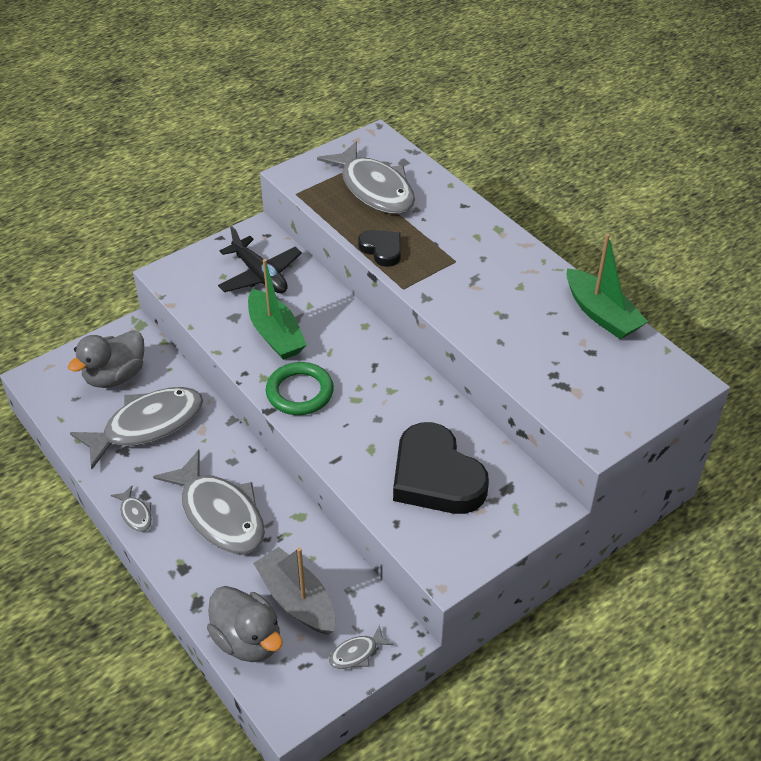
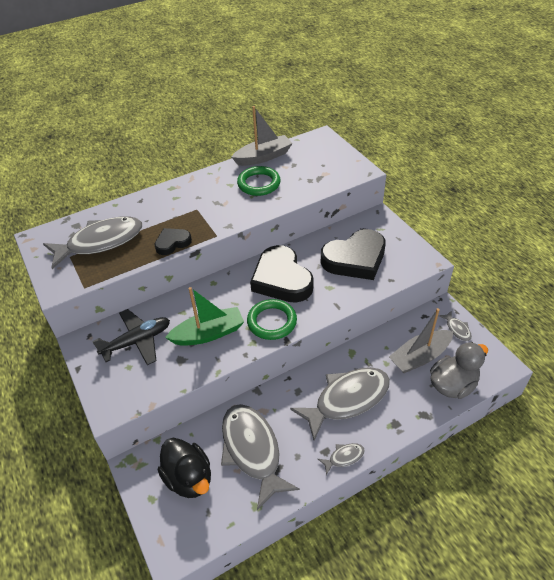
camera: 80 degrees left, 0 degrees up
(115, 376) = (189, 478): grey duck -> black duck
(380, 394) = (281, 279): none -> black heart
(529, 316) = (259, 184): none -> green ring
(601, 314) = (263, 157): green boat -> grey boat

